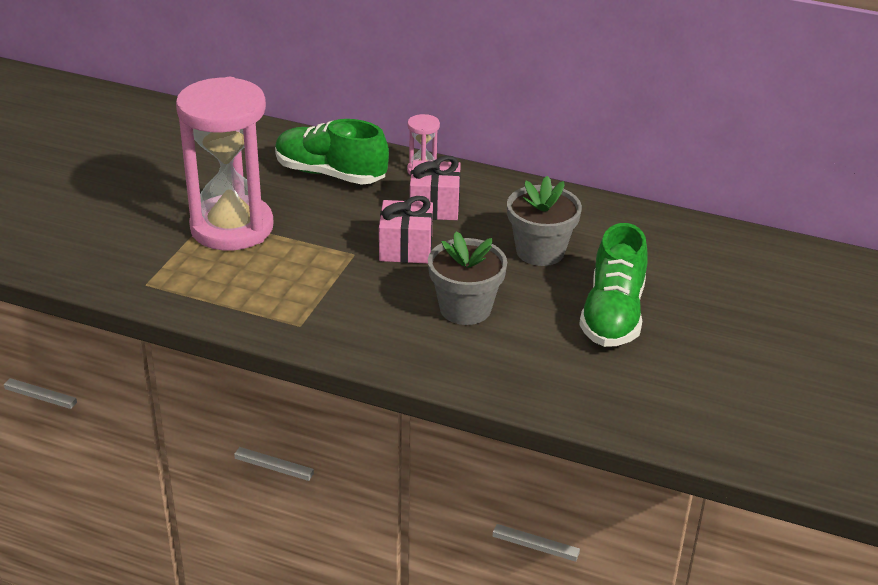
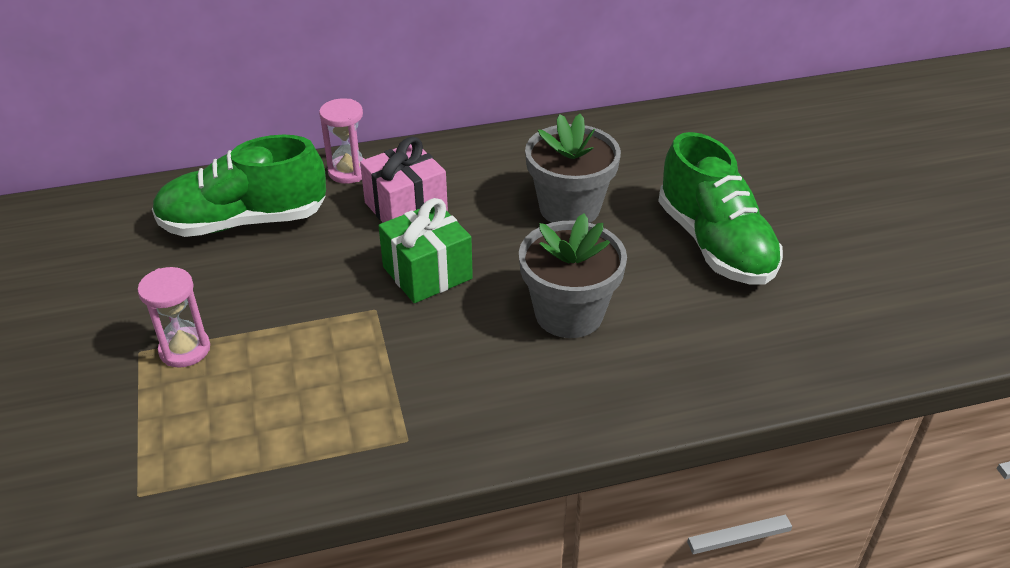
camera: 35 degrees left, 5 degrees up
(232, 227) = (185, 349): pink hourglass -> pink hourglass, size x0.41
(405, 248) = (427, 273): pink gift -> green gift

